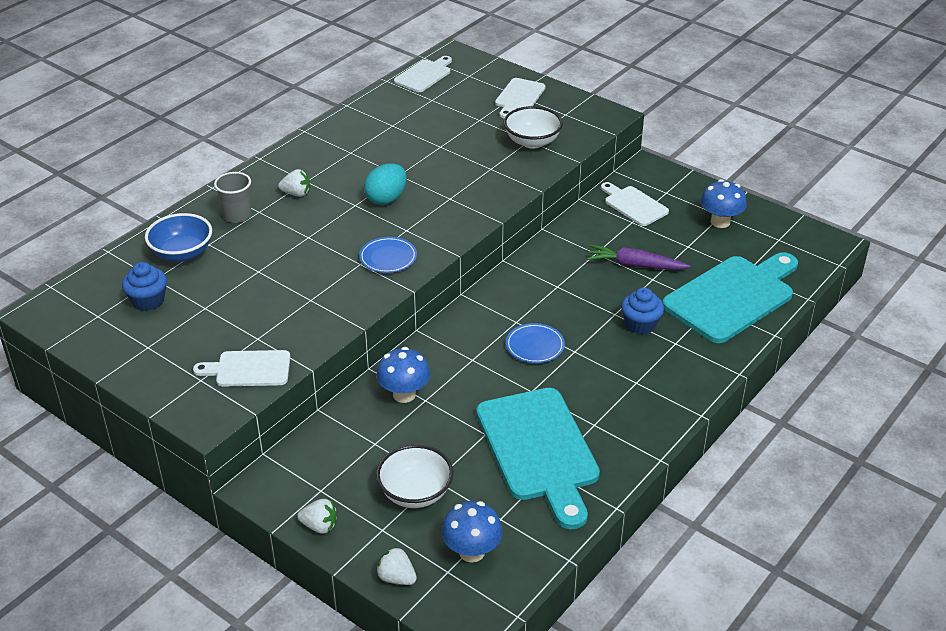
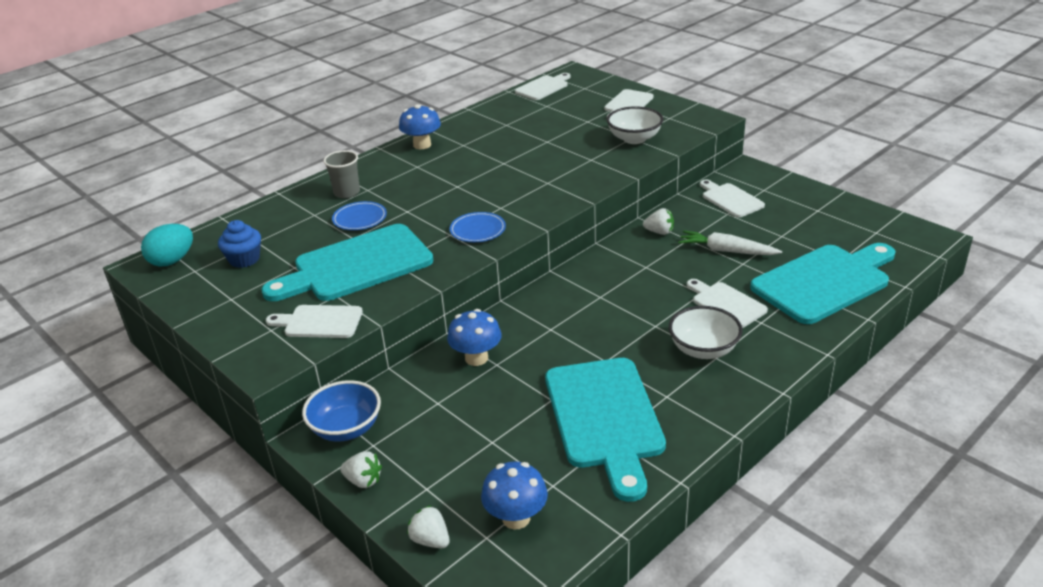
camera: 10 degrees right, 5 degrees down
(182, 253) = (288, 221): blue bowl -> blue bowl (346, 428)
(270, 304) = (356, 266): none -> turquoise cutting board
(296, 193) = (405, 176): white strawberry -> white strawberry (659, 232)
(386, 199) = (487, 182): turquoise egg -> turquoise egg (172, 261)
(415, 493) = (468, 453): white bowl -> white bowl (703, 349)
(535, 346) = (615, 319): blue plate -> blue plate (360, 218)
(636, 265) = (727, 251): purple carrot -> white carrot
(640, 324) = (726, 303): blue cupcake -> white cutting board
(720, 222) = (816, 215): blue mushroom -> blue mushroom (422, 145)

